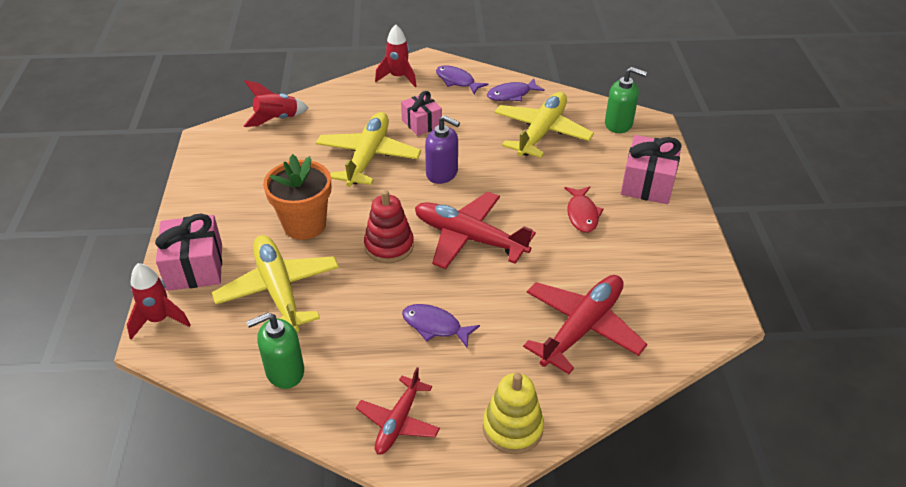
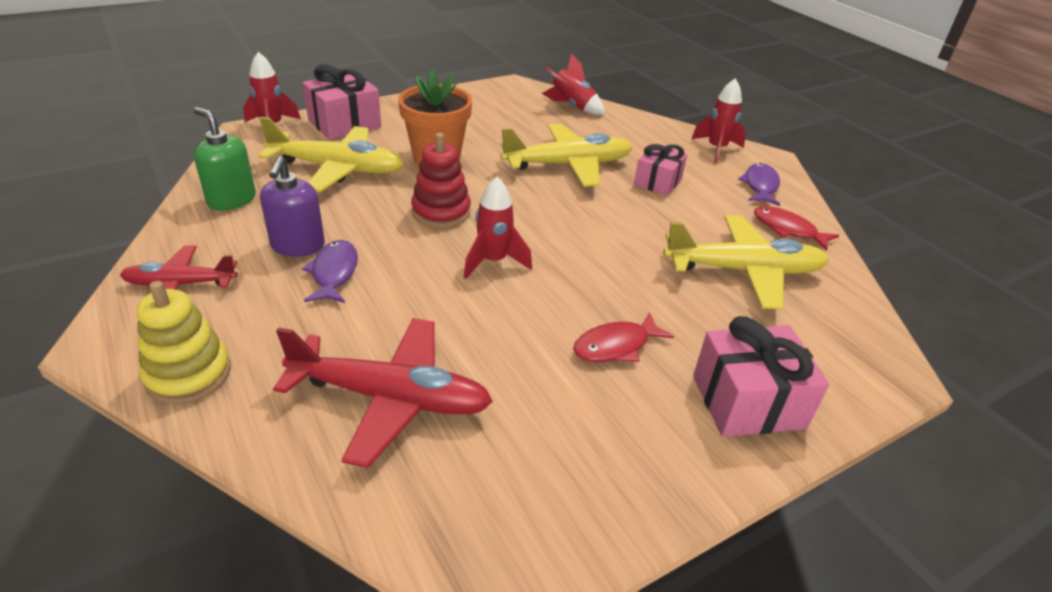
camera: 60 degrees right, 5 degrees down
(278, 290) = (337, 169): yellow plane -> yellow plane turned 60 degrees clockwise
(442, 173) = (587, 216): purple soap dispenser -> purple soap dispenser (297, 246)
(469, 238) = (493, 261): red plane -> red rocket
(511, 95) = (787, 230): purple fish -> red fish
(619, 124) = (848, 339): green soap dispenser -> none

